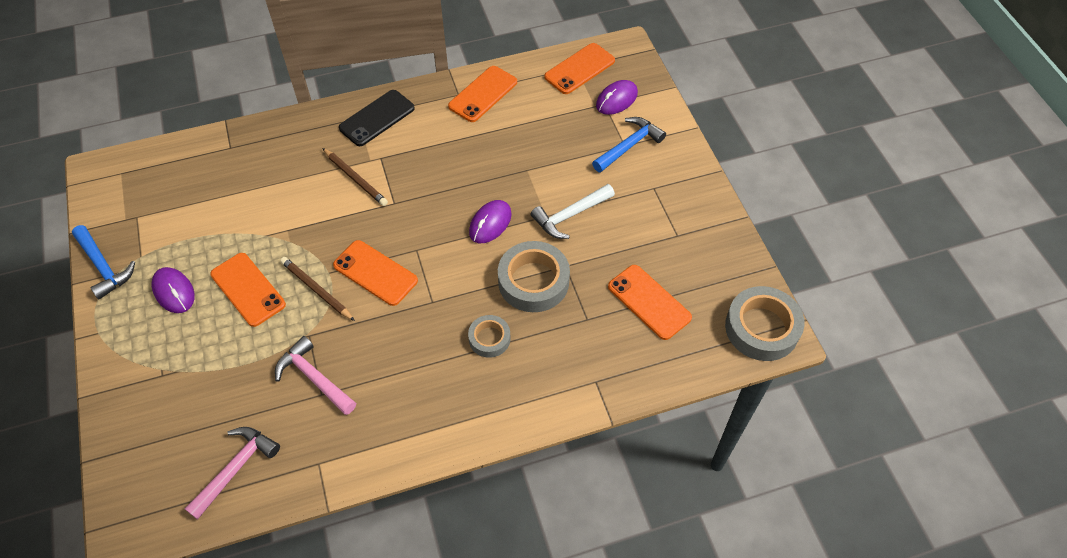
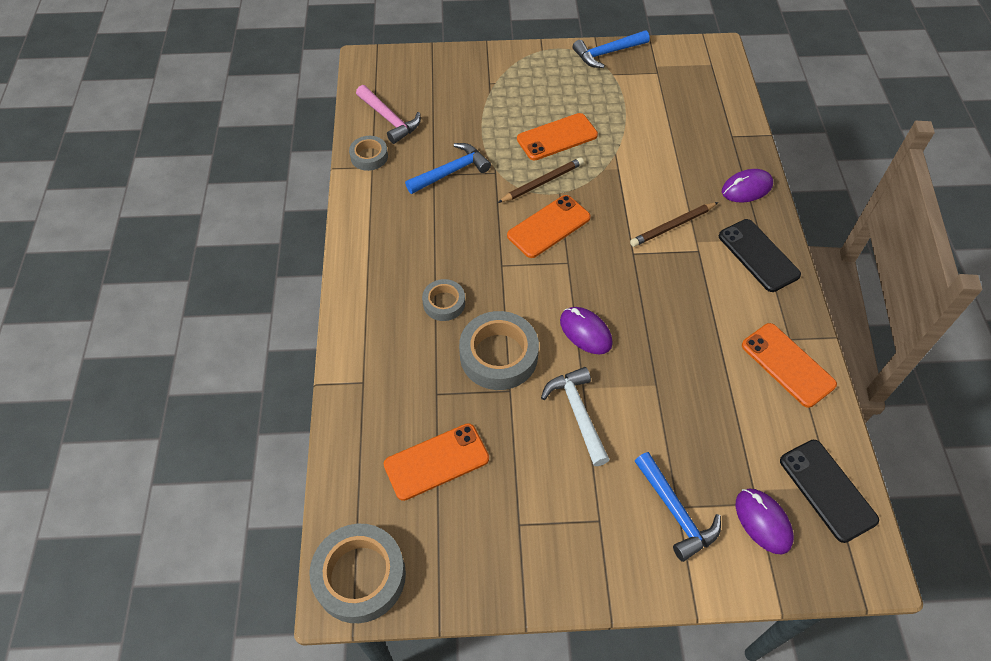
camera: 105 degrees right, 0 degrees up
(174, 292) = (569, 92): purple mouse -> purple mouse (746, 188)
(302, 471) = (369, 156): none -> grey tape
(314, 378) = (451, 172): pink hammer -> blue hammer
(579, 69) = (827, 490): orange phone -> black phone

